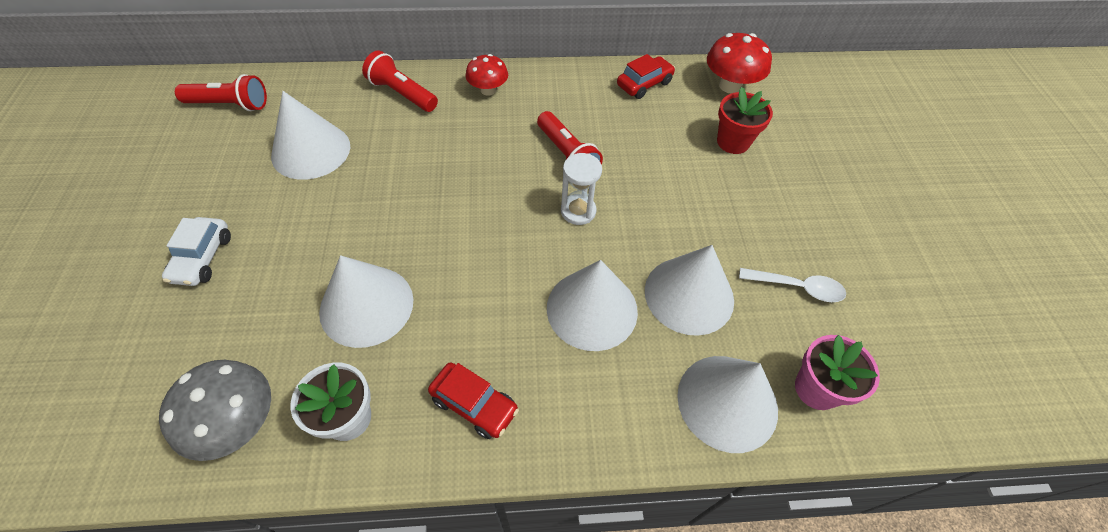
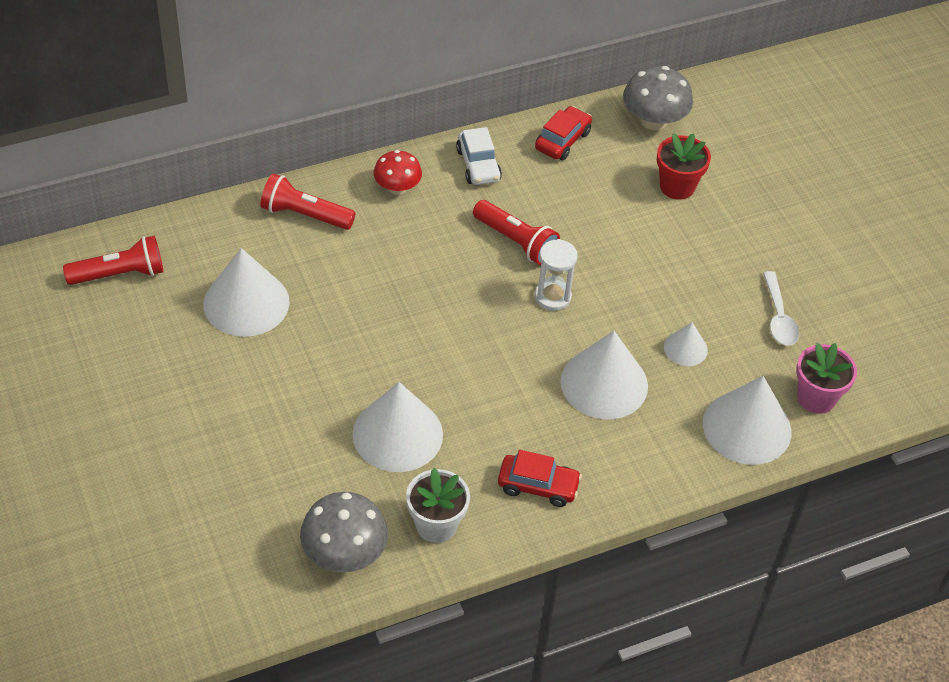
camera: 20 degrees left, 5 degrees down
(203, 258) = (211, 434): white car -> white car (478, 165)
(689, 295) = (685, 348): white cone -> white cone, size x0.51
(730, 86) = (653, 121): red mushroom -> grey mushroom
(797, 287) = (778, 317): white spoon -> white spoon turned 90 degrees clockwise

